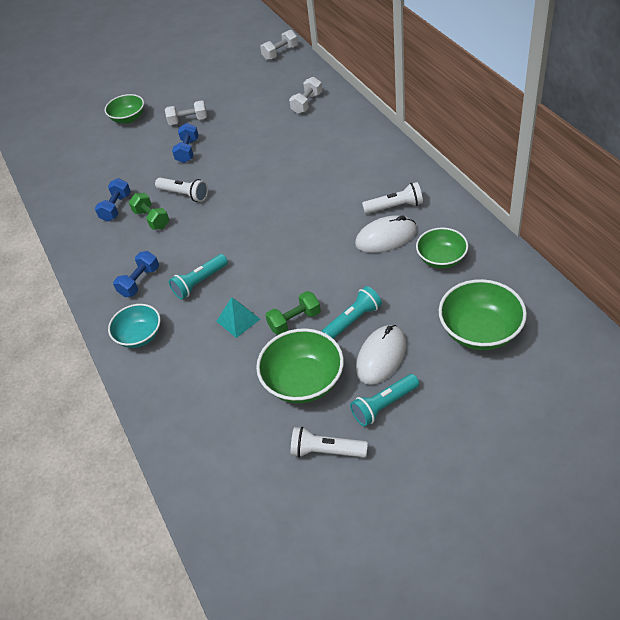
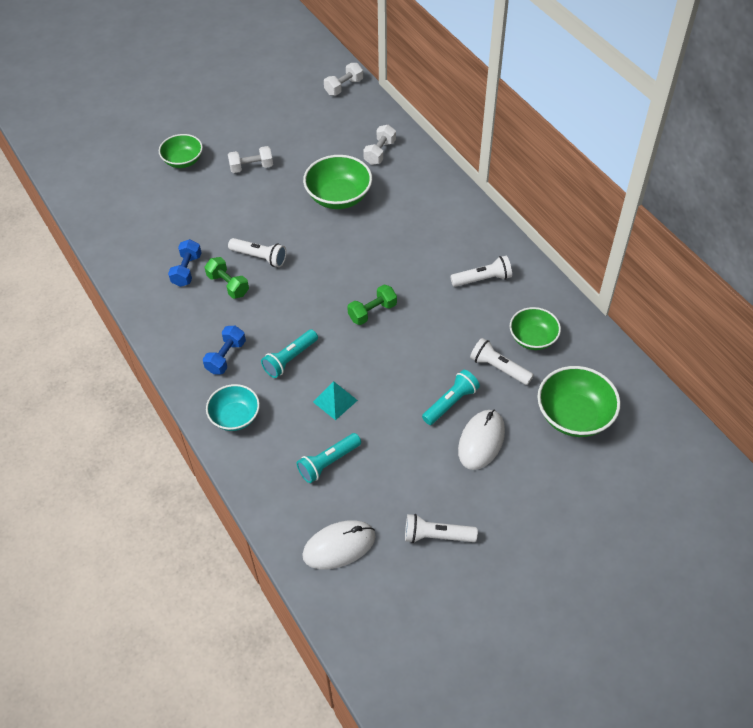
camera: 10 degrees left, 5 degrees up
(187, 151) = (256, 204): blue dumbbell -> none
(294, 321) = (392, 402): green dumbbell -> green dumbbell (372, 312)
(303, 381) = (408, 466): green bowl -> green bowl (339, 197)
(384, 405) = (487, 490): turquoise flashlight -> turquoise flashlight (328, 462)
(386, 237) = (476, 313): white mouse -> white mouse (339, 546)
(405, 287) = (499, 368): none -> white flashlight

